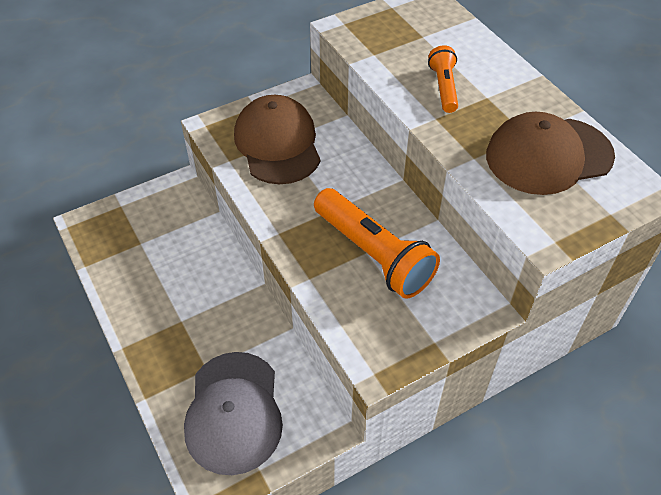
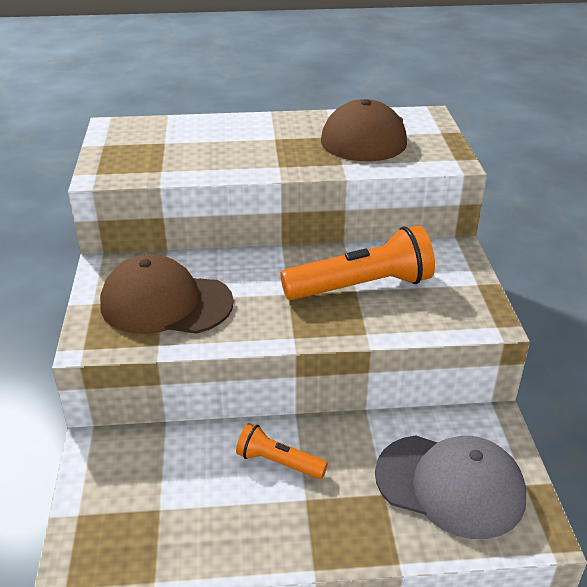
camera: 65 degrees left, 15 degrees down
(444, 87) = (244, 152): orange flashlight -> orange flashlight (278, 462)

